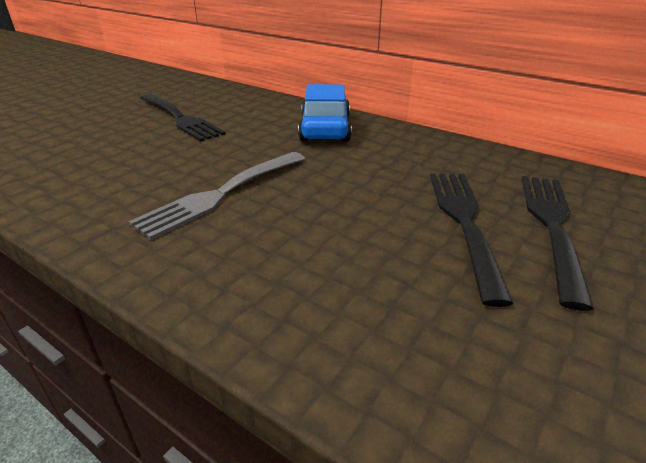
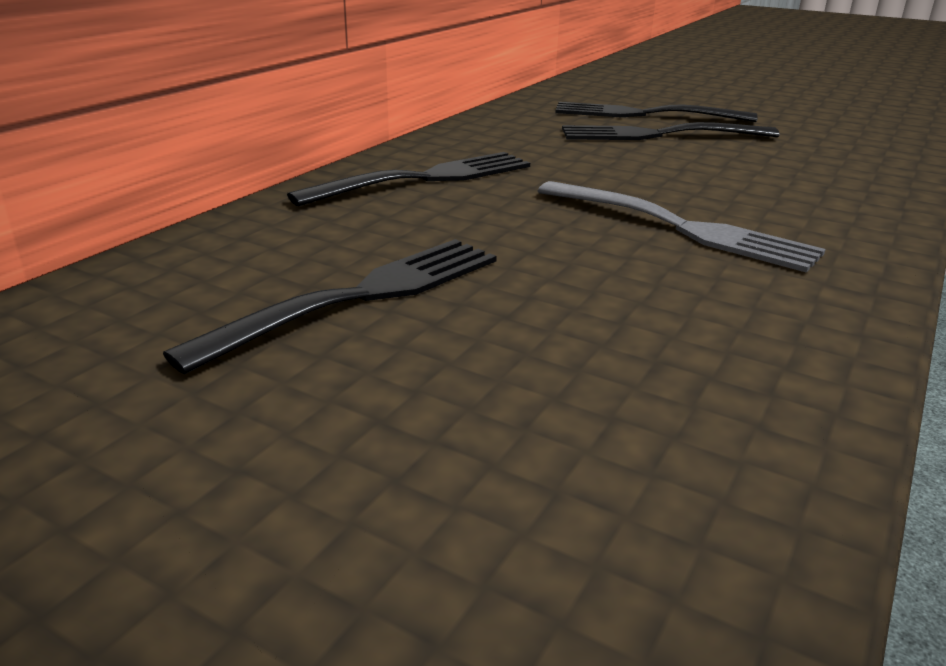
camera: 95 degrees left, 5 degrees down
(325, 129) = (423, 179): blue car -> black fork

